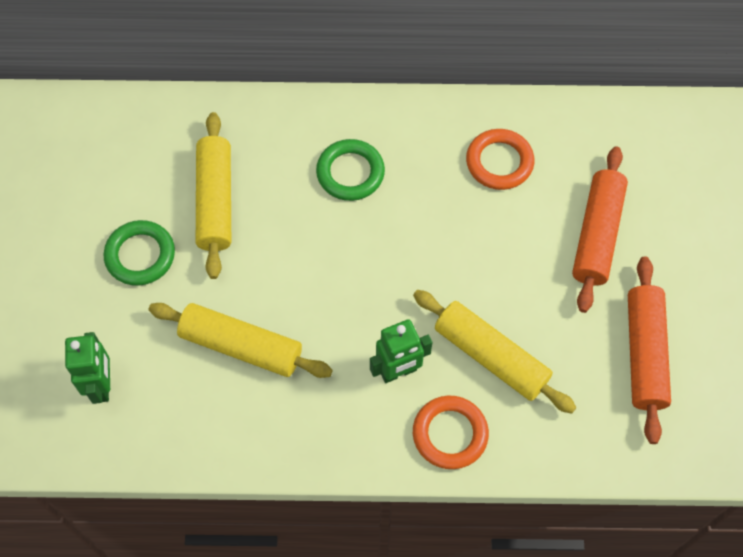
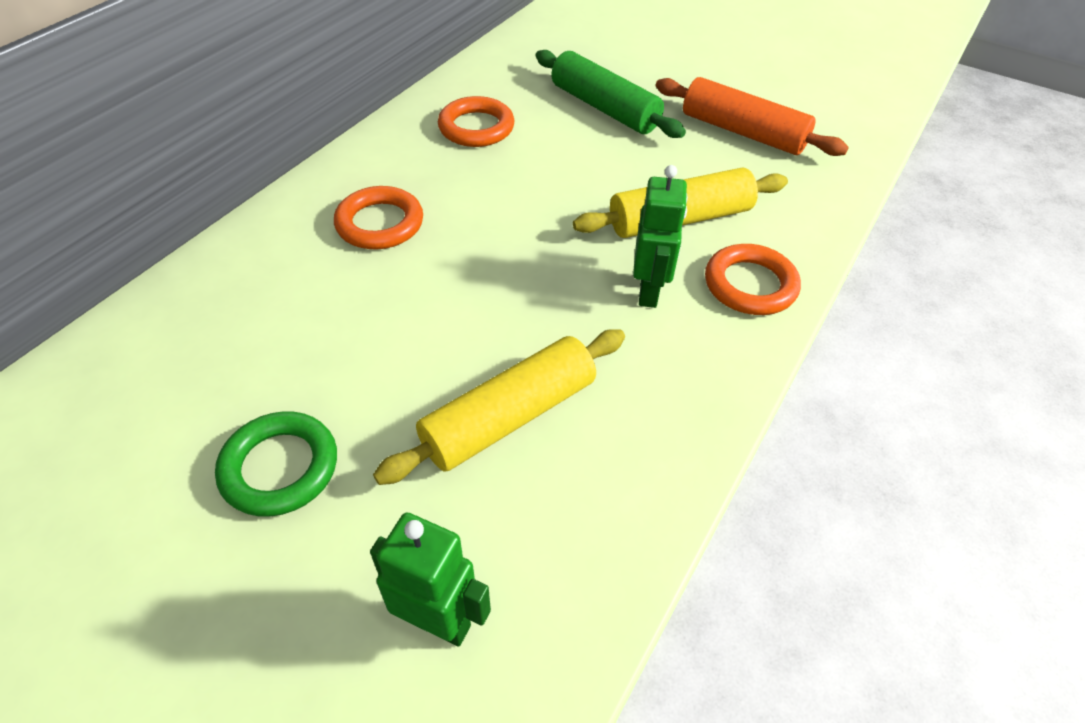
camera: 60 degrees left, 15 degrees down
(215, 201) = (288, 350): yellow rolling pin -> none
(350, 173) = (380, 223): green ring -> orange ring
(597, 234) = (604, 108): orange rolling pin -> green rolling pin

